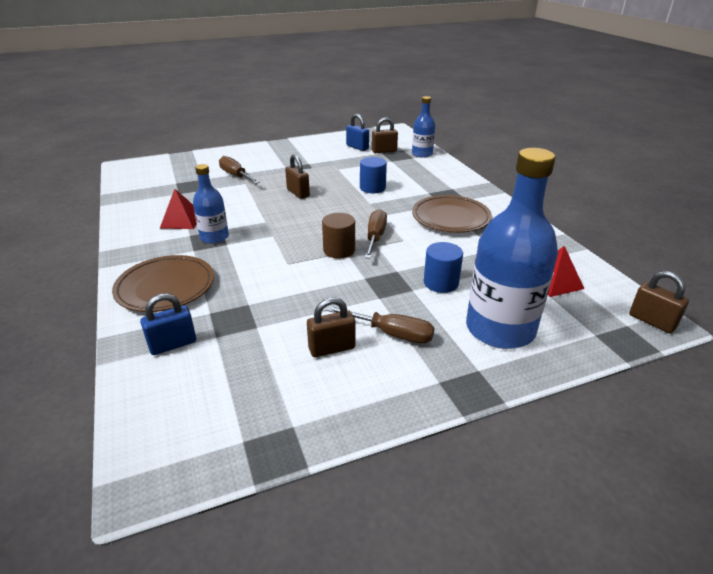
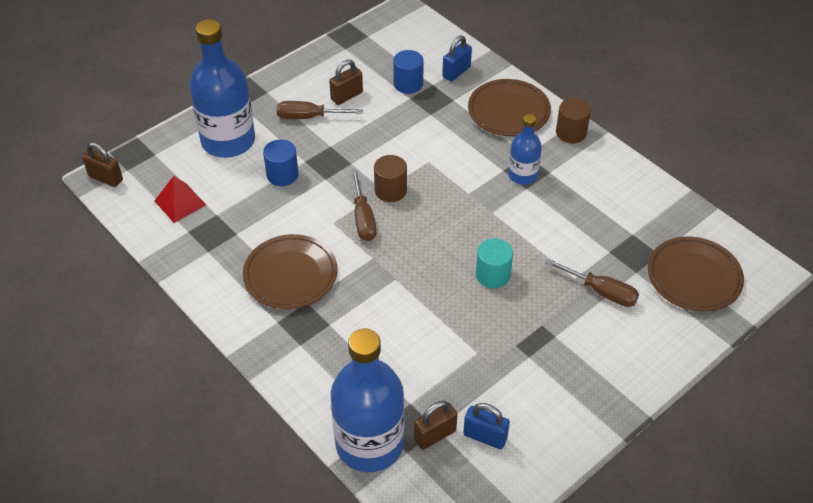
camera: 160 degrees right, 15 degrees up
(133, 257) = (571, 133): none -> brown cylinder
(171, 171) = (694, 277): none -> brown plate
(181, 220) = (579, 189): red pyramid -> none
(298, 193) = (493, 275): brown padlock -> turquoise cylinder
(372, 188) = (406, 314): blue cylinder -> blue cylinder (408, 84)
(422, 154) = (369, 444): blue bottle -> blue bottle, size x1.89

